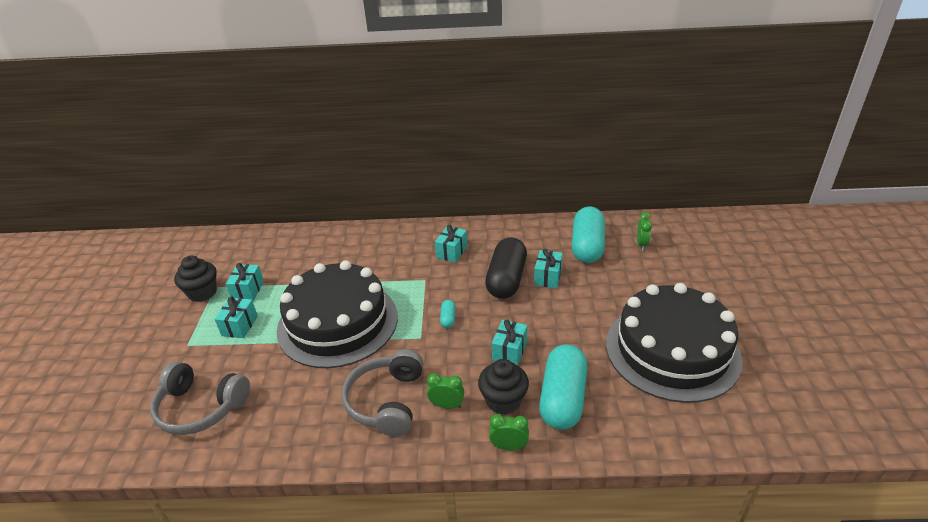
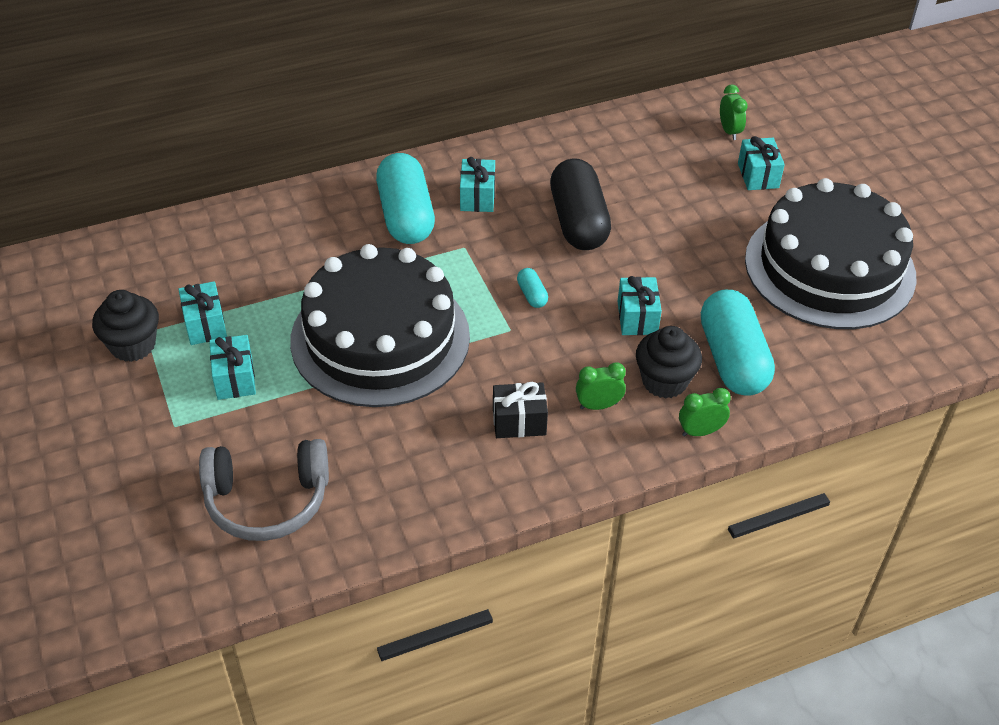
camera: 25 degrees left, 10 degrees up
(386, 401) = (519, 422): grey headphones -> black gift
(548, 277) = (631, 205): turquoise gift -> turquoise gift (758, 175)
(587, 246) = (660, 149): turquoise capsule -> turquoise capsule (406, 216)

